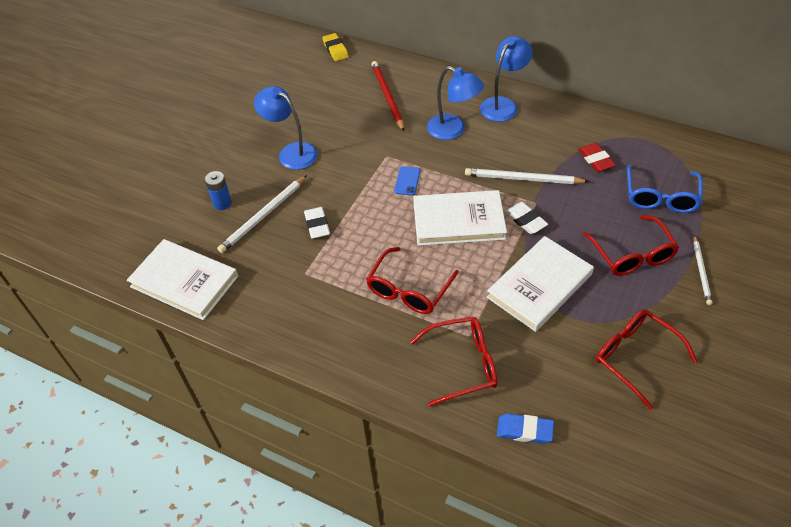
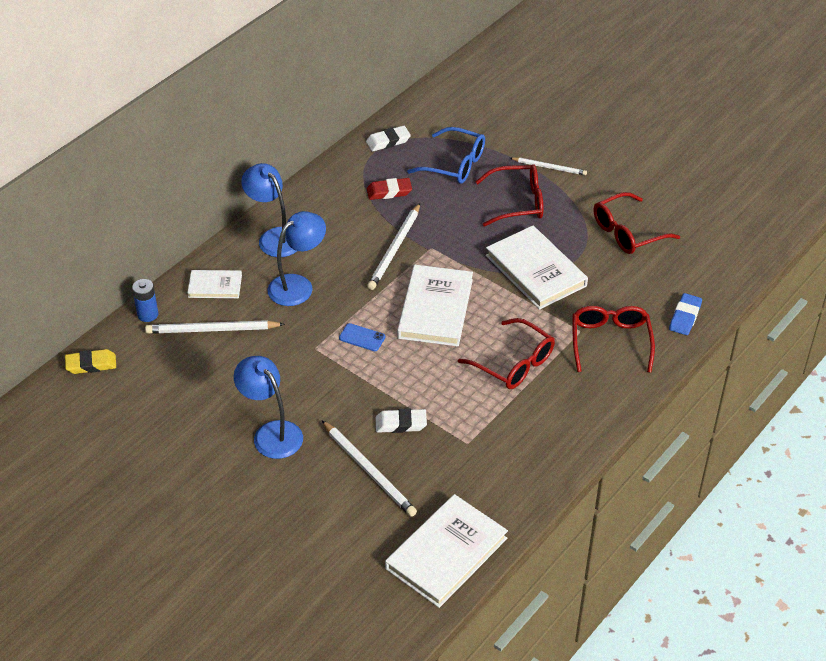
camera: 80 degrees left, 5 degrees down
(222, 203) = (333, 509): blue battery -> blue battery (148, 314)
(291, 152) = (271, 433): blue lamp -> blue lamp turned 90 degrees clockwise
(387, 96) = (212, 330): red pencil -> white pencil
(434, 87) = (215, 286): none -> white book
(526, 220) = (452, 260): white eraser -> white eraser (388, 141)

